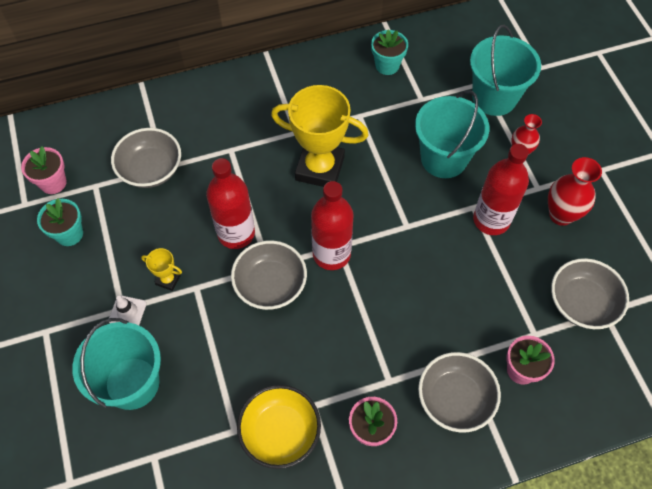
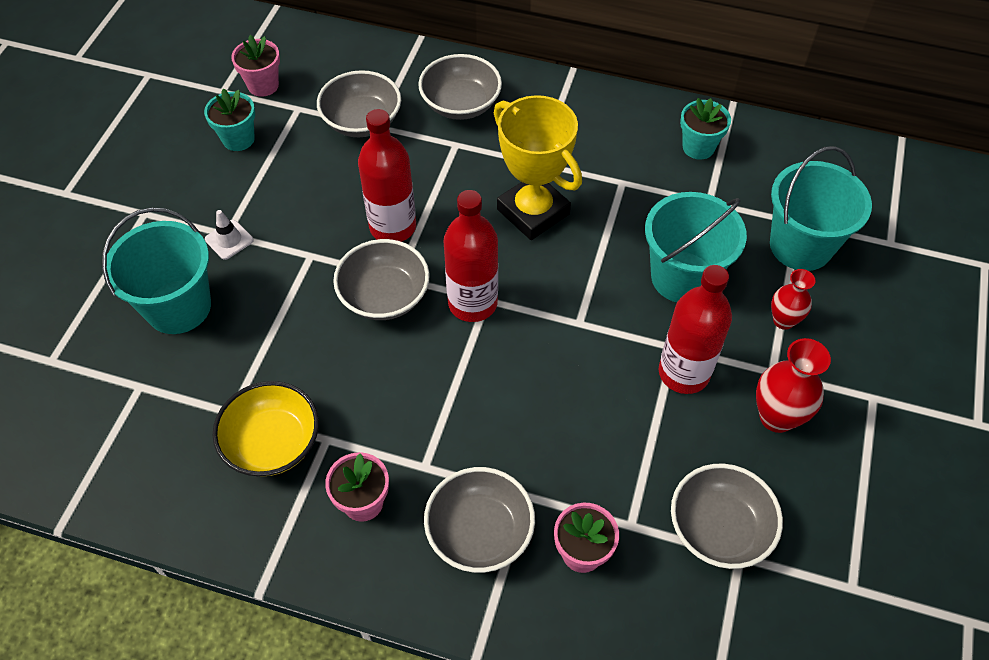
camera: 35 degrees right, 5 degrees down
(168, 280) = (291, 232): yellow trophy -> none
(210, 119) = (461, 104): none -> grey bowl

